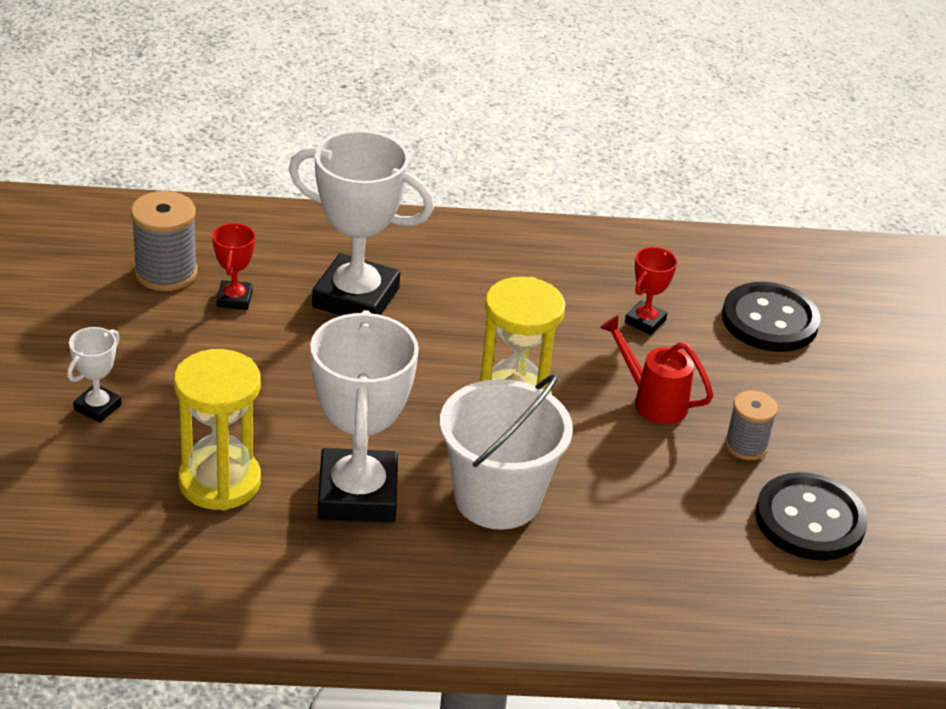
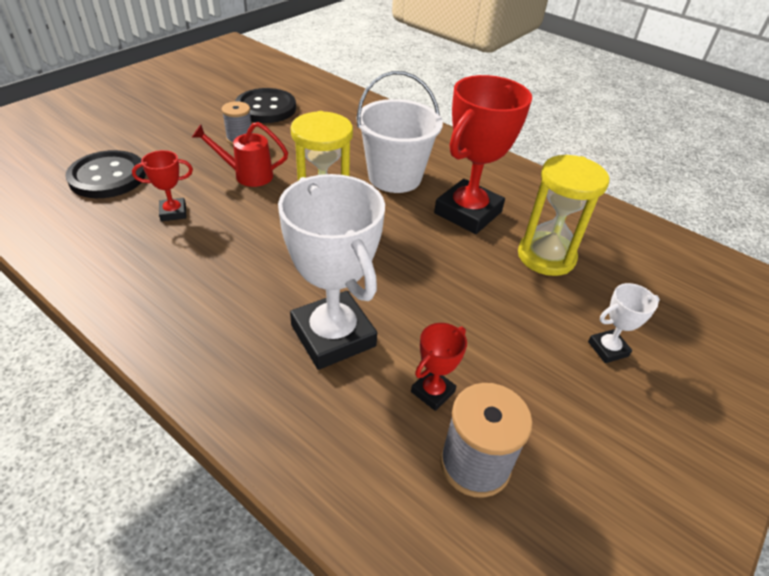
camera: 140 degrees left, 5 degrees up
(357, 494) = (468, 212): white trophy -> red trophy
(653, 401) = (247, 175): red watering can -> red watering can turned 105 degrees clockwise

